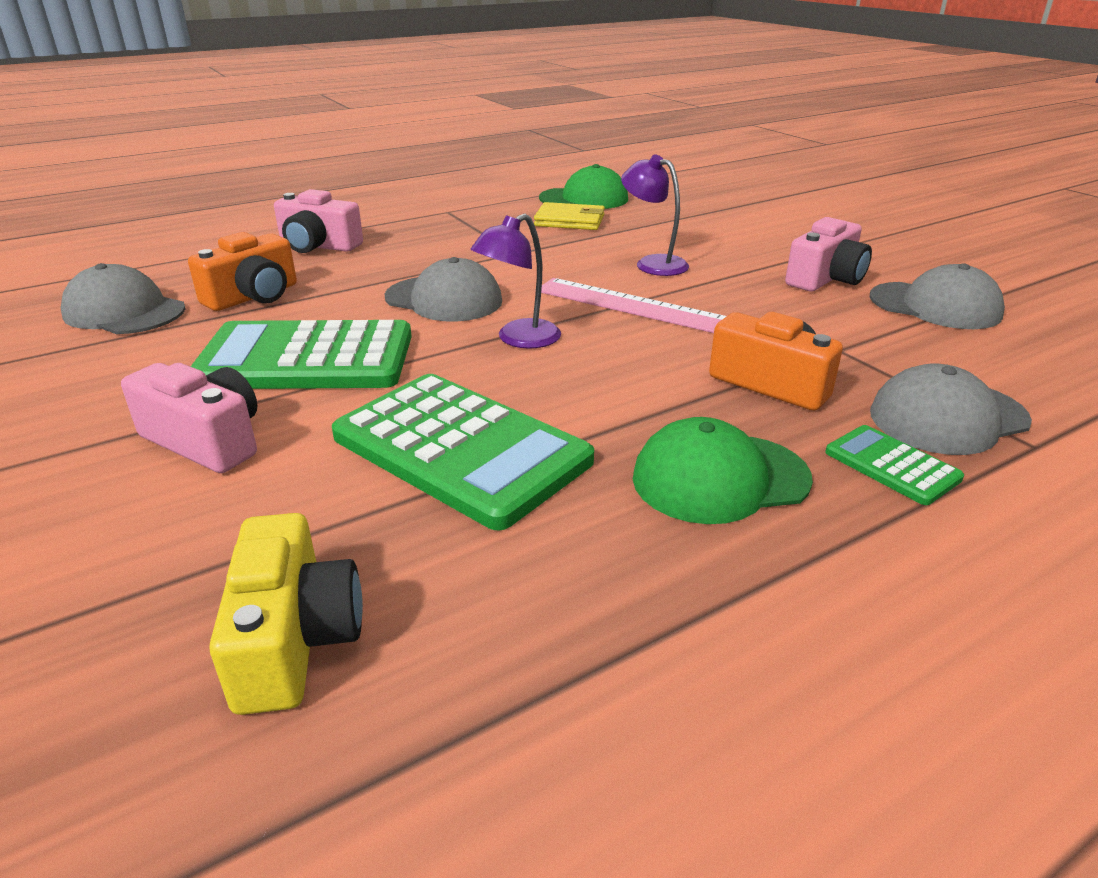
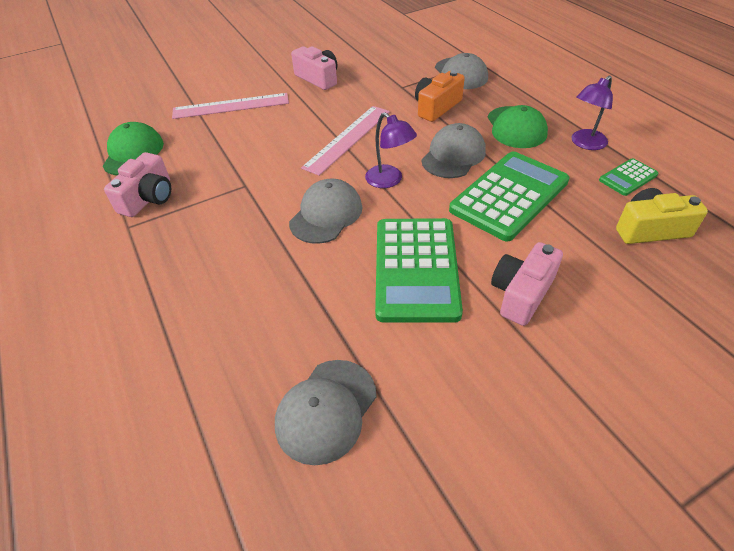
camera: 85 degrees left, 15 degrees up
(254, 296) = (304, 322): orange camera -> none
(318, 246) = (191, 302): pink camera -> pink camera (148, 198)
(570, 221) = (185, 161): yellow wallet -> none
(653, 263) = (282, 130): purple lamp -> purple lamp (585, 143)
(708, 231) = (231, 106): none -> pink ruler
(891, 465) = (498, 91): green calculator -> green calculator (628, 177)
(935, 306) = (356, 57): grey cap -> grey cap (453, 155)

